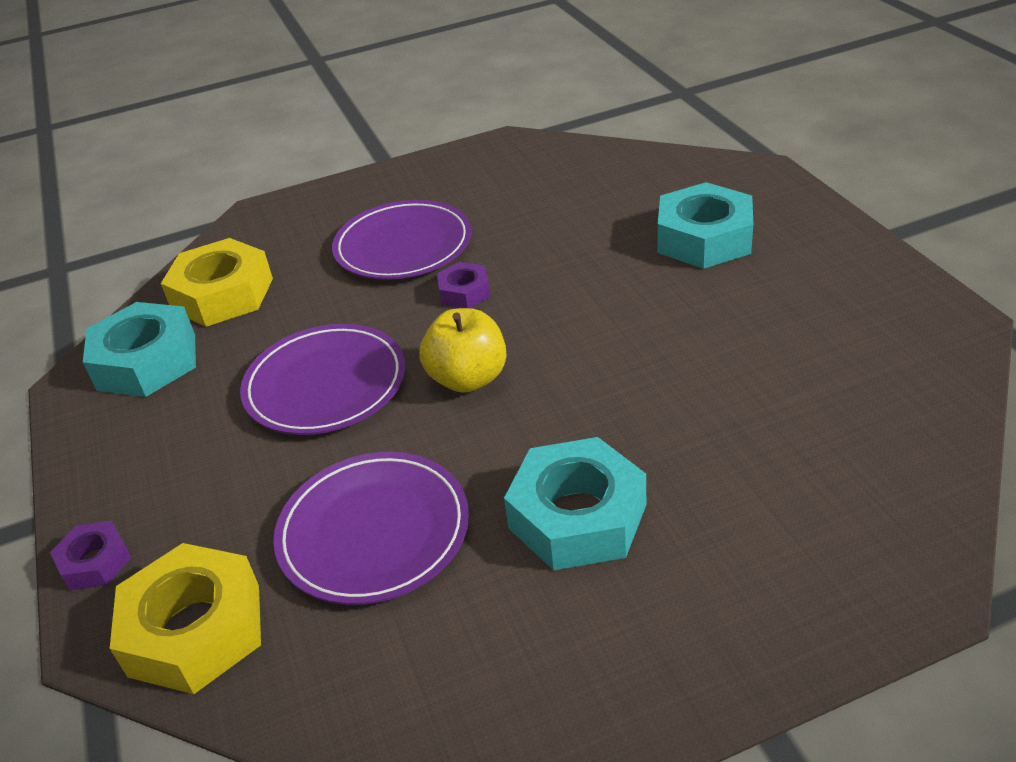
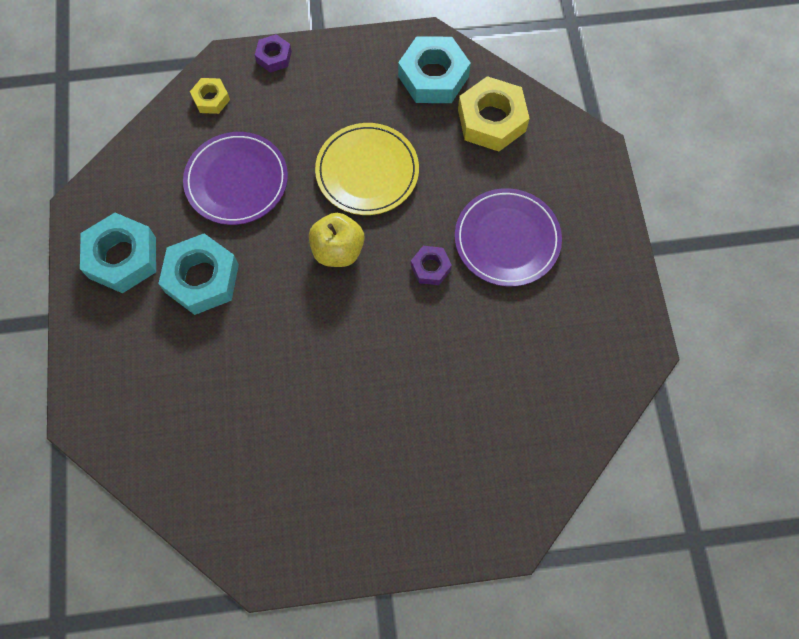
camera: 100 degrees right, 30 degrees up
(195, 629) = (211, 99): yellow nut -> yellow nut, size x0.53
(325, 384) = (367, 171): purple plate -> yellow plate
(704, 238) = (430, 449): turquoise nut -> turquoise nut (122, 257)

